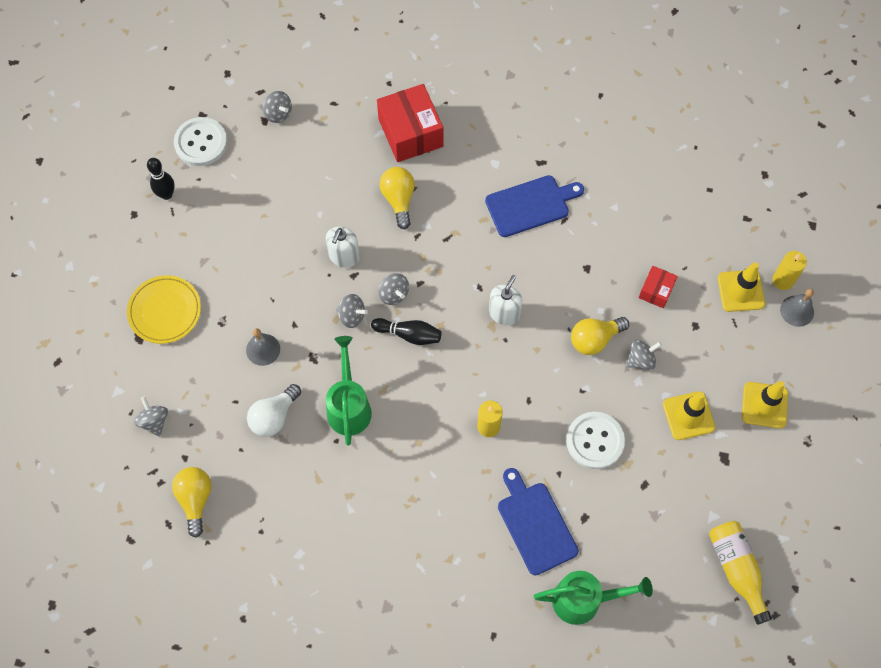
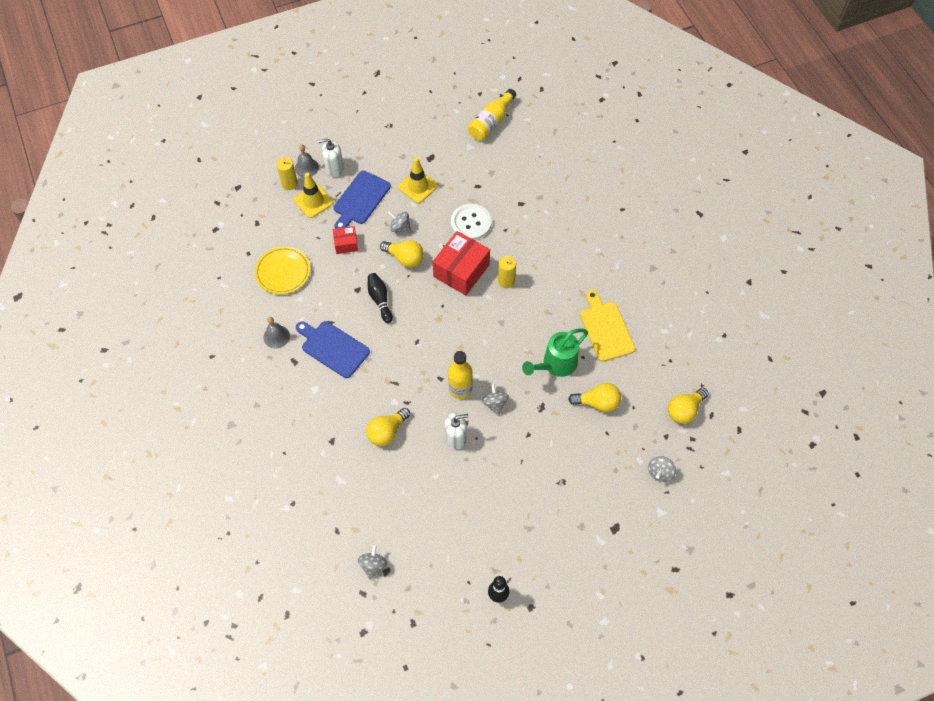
camera: 125 degrees left, 5 degrees down
(165, 311) = (584, 525): yellow plate -> yellow plate (283, 272)
(201, 143) = (438, 604): white button -> none
(263, 349) = (560, 441): grey bell -> grey bell (276, 336)
(274, 416) = (597, 403): white light bulb -> yellow light bulb
(350, 491) = (605, 328): none -> yellow cutting board
(393, 294) = (460, 388): grey spinning top -> yellow bottle
(409, 334) = (481, 361): black bowling pin -> black bowling pin (380, 300)
(410, 133) = (326, 459): red box -> red box (461, 271)
(504, 313) = (424, 317): white soap dispenser -> white soap dispenser (334, 168)
(535, 524) = (545, 224): blue cutting board -> blue cutting board (360, 200)
(584, 600) = (566, 179): green watering can -> none
(764, 405) = (382, 154): yellow traffic cone -> none

